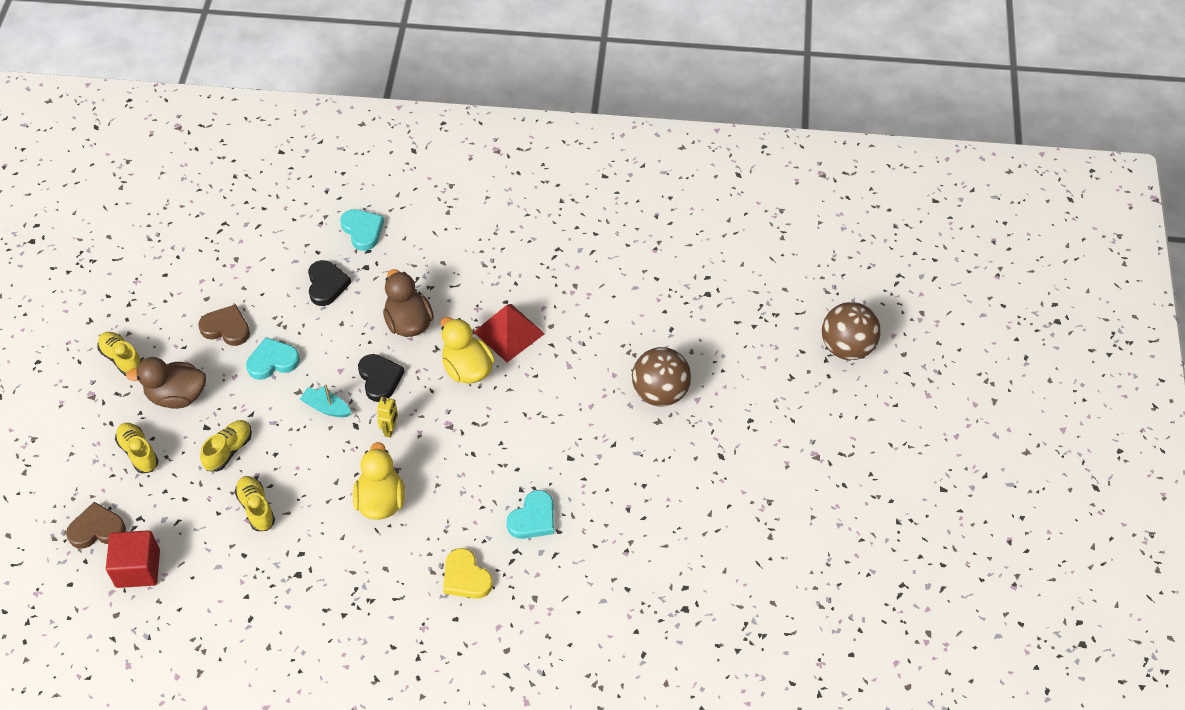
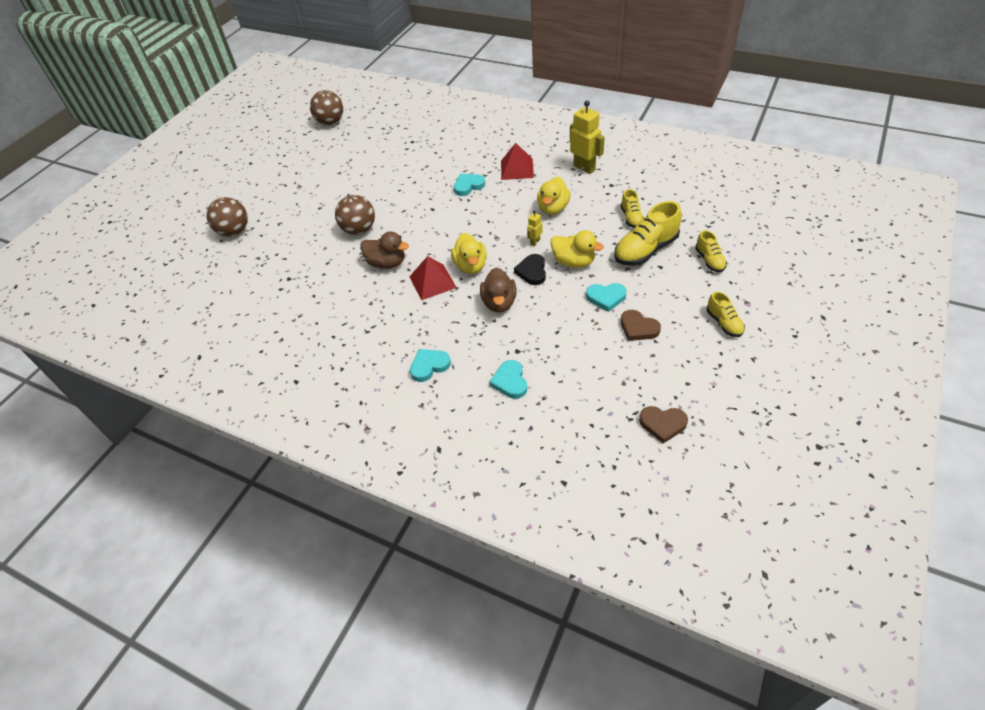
camera: 155 degrees left, 5 degrees down
(97, 529) = (737, 225): brown heart -> brown heart (662, 424)
(138, 568) = (709, 202): red cube -> none
(177, 396) = (680, 289): brown duck -> brown duck (387, 263)
(228, 450) = (645, 250): yellow shoe -> yellow shoe, size x1.80
(326, 285) = (552, 343): black heart -> none
(326, 407) = (574, 262): turquoise boat -> yellow duck
(350, 606) = (584, 168): none -> yellow robot
(461, 226) = (429, 366): none -> turquoise heart
(466, 577) = (517, 169): yellow heart -> red pyramid
(875, 629) = (330, 122): none -> brown ball

